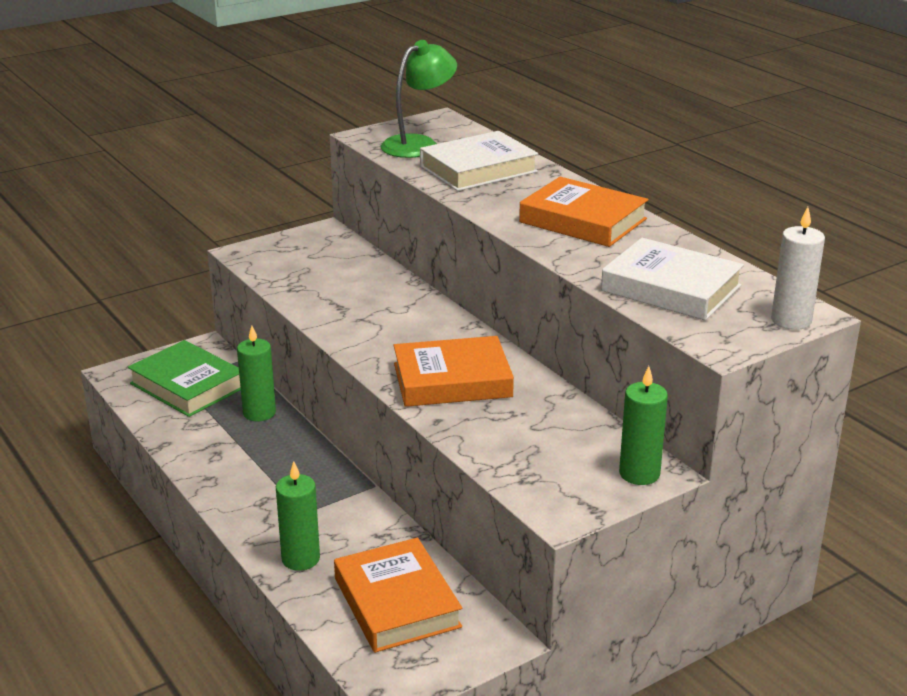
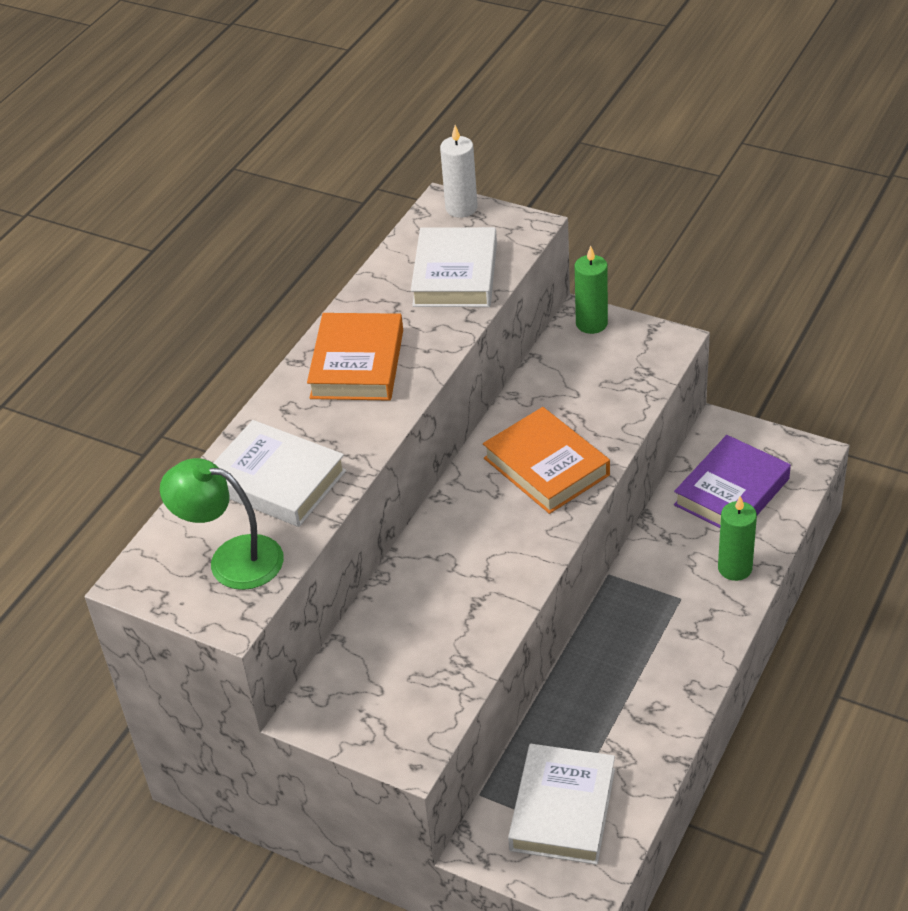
camera: 115 degrees left, 15 degrees up
(187, 385) = (562, 809): green book -> white book
(259, 413) = (565, 717): green candle -> none
(397, 602) = (731, 492): orange book -> purple book

